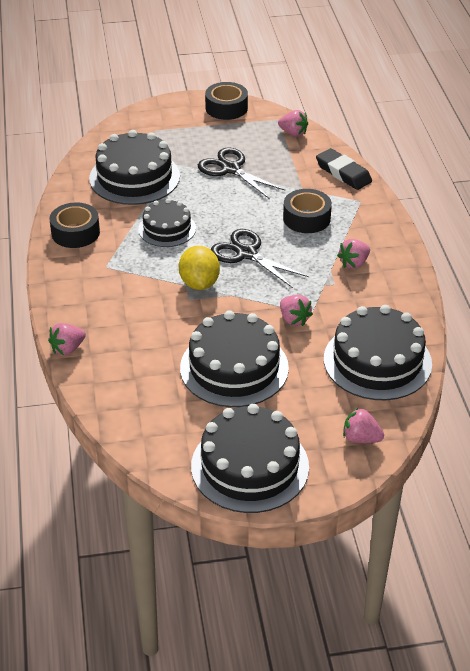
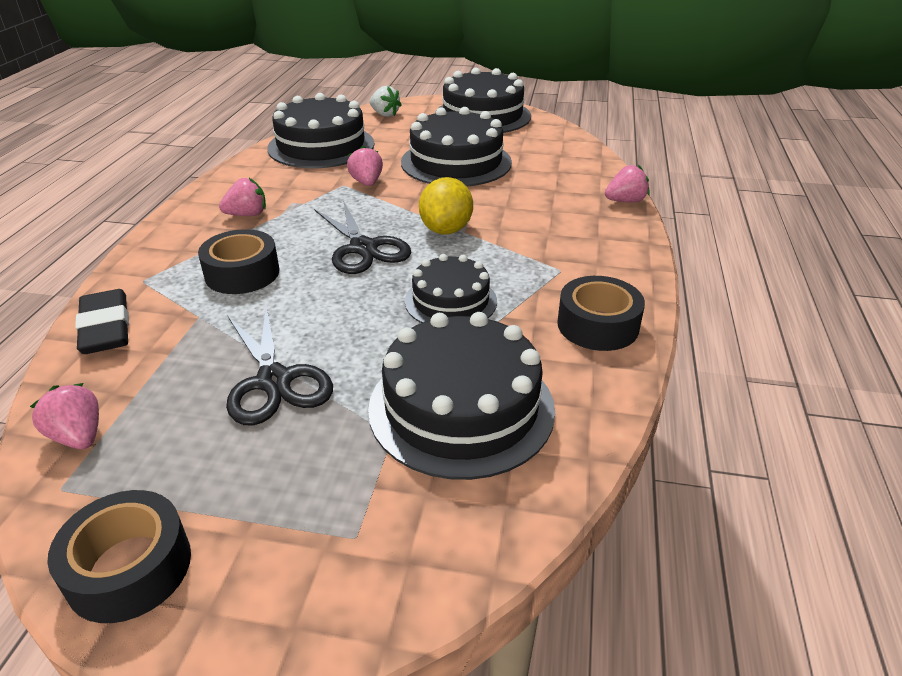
camera: 160 degrees left, 5 degrees down
(361, 438) = (385, 114): pink strawberry -> white strawberry

